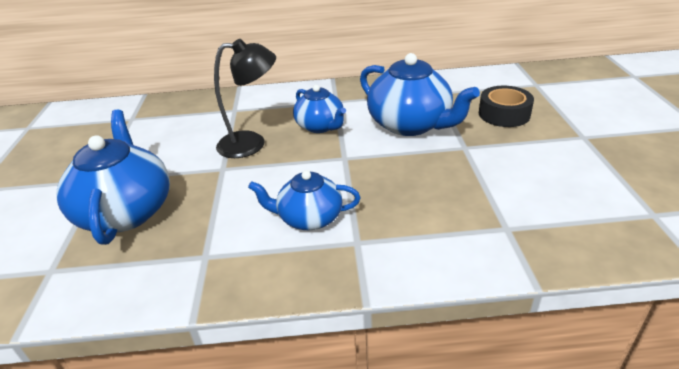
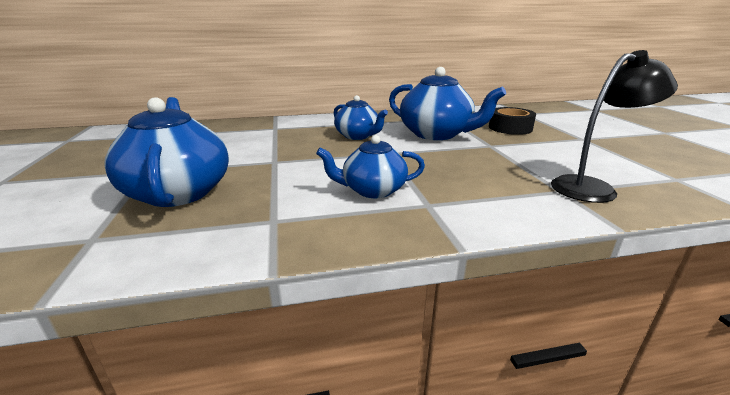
camera: 10 degrees left, 10 degrees down
(251, 143) = (298, 146): black lamp -> black lamp (593, 187)

